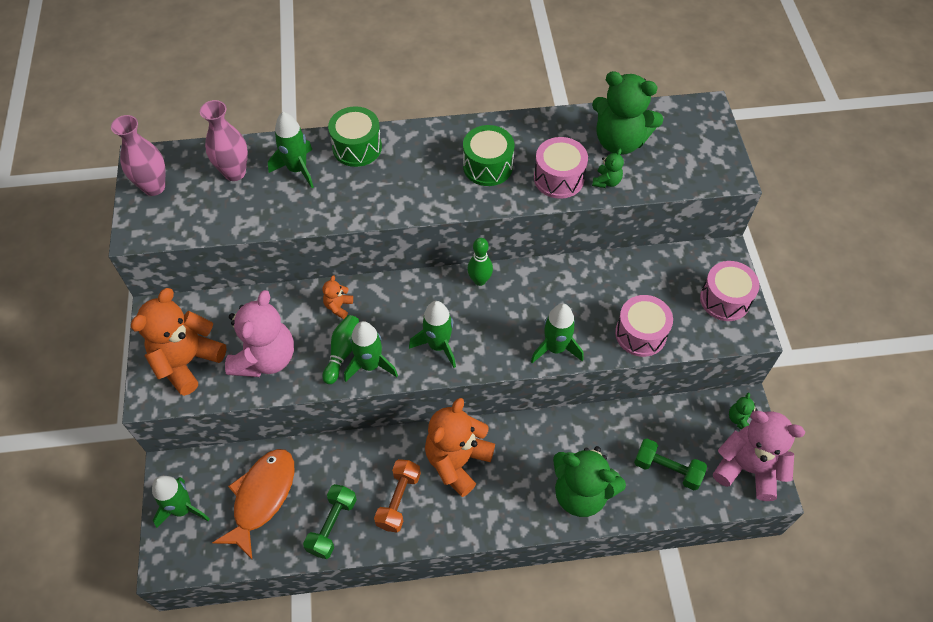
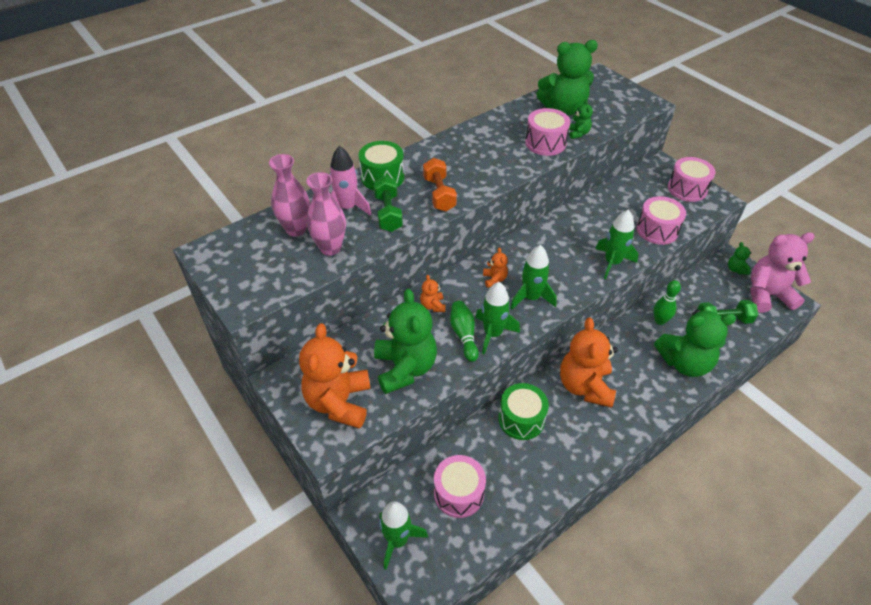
camera: 30 degrees left, 10 degrees down
(154, 187) = (231, 266): pink vase -> pink vase (330, 248)
(262, 498) = (458, 493): orange fish -> pink drum
(265, 358) = (405, 368): pink teddy bear -> green teddy bear
(297, 169) = (347, 208): green rocket -> pink rocket
(332, 525) = (532, 482): green dumbbell -> green dumbbell (388, 213)
(399, 500) = (566, 436): orange dumbbell -> orange dumbbell (439, 194)
(419, 307) = (494, 279): none -> orange teddy bear
(479, 280) = (522, 244): green bowling pin -> green bowling pin (659, 321)
(488, 166) = (490, 154): green drum -> green drum (521, 419)

